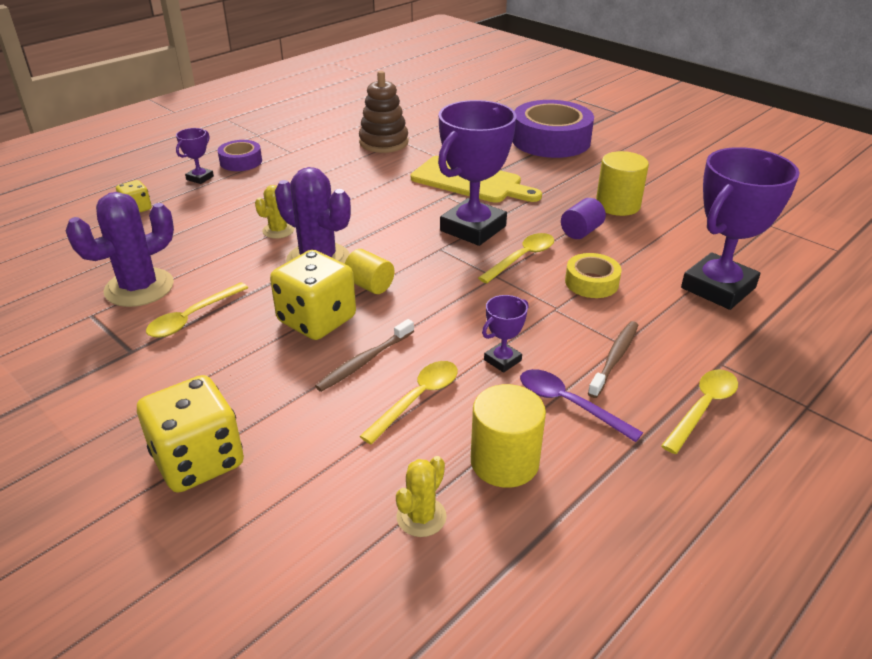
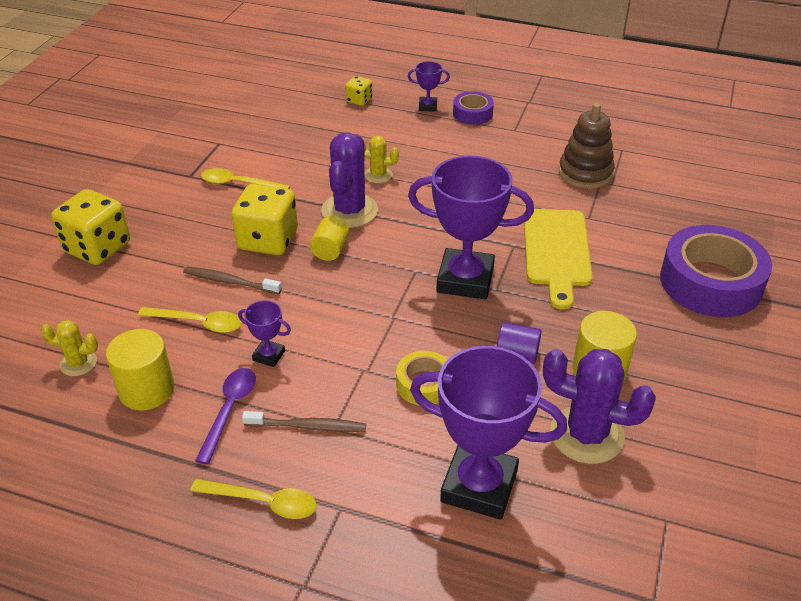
camera: 65 degrees right, 5 degrees up
(139, 288) = (260, 147): purple cactus -> purple cactus (586, 435)
(522, 258) = (435, 326): yellow spoon -> none

